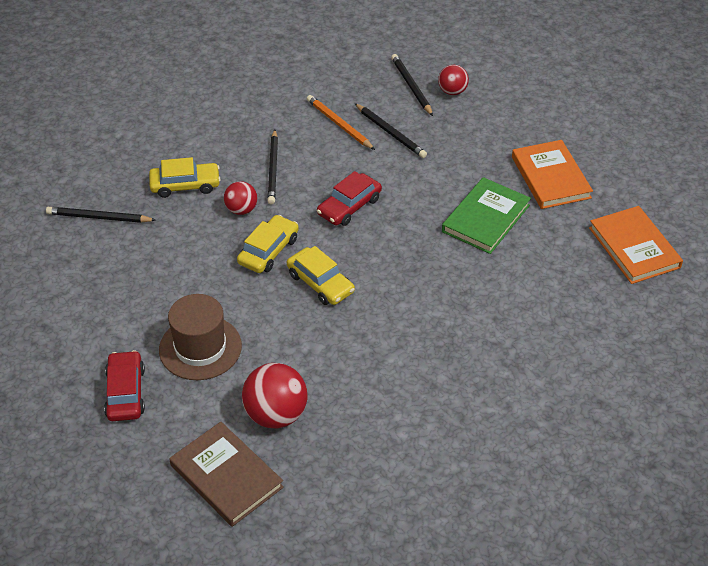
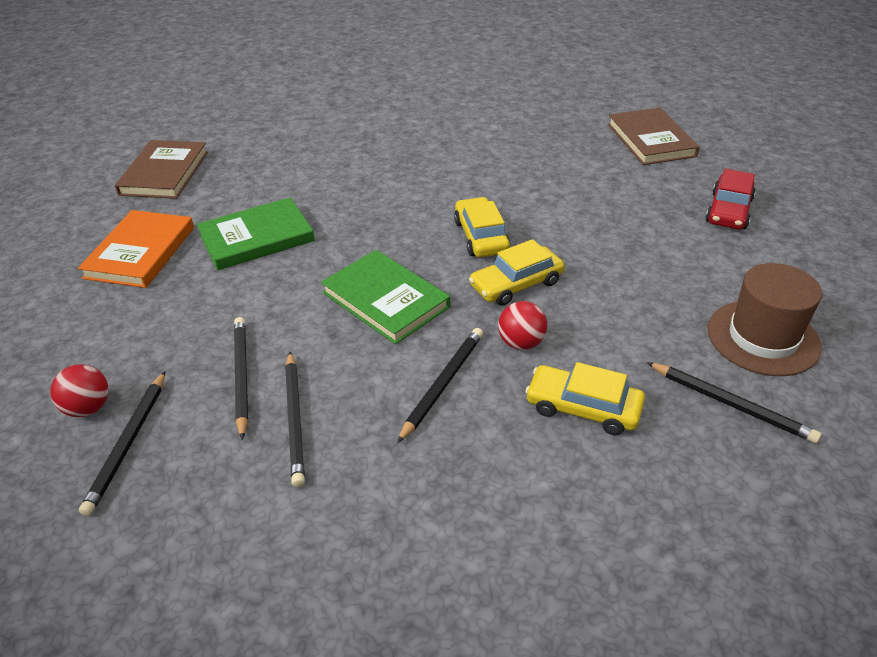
camera: 150 degrees left, 5 degrees down
(200, 348) = (639, 222): brown hat -> brown hat (763, 337)
(276, 415) = (589, 161): red ball -> none
(339, 124) = (295, 419): orange pencil -> black pencil
(349, 206) = (385, 300): red car -> green book
(634, 247) = (164, 173): orange book -> brown book

